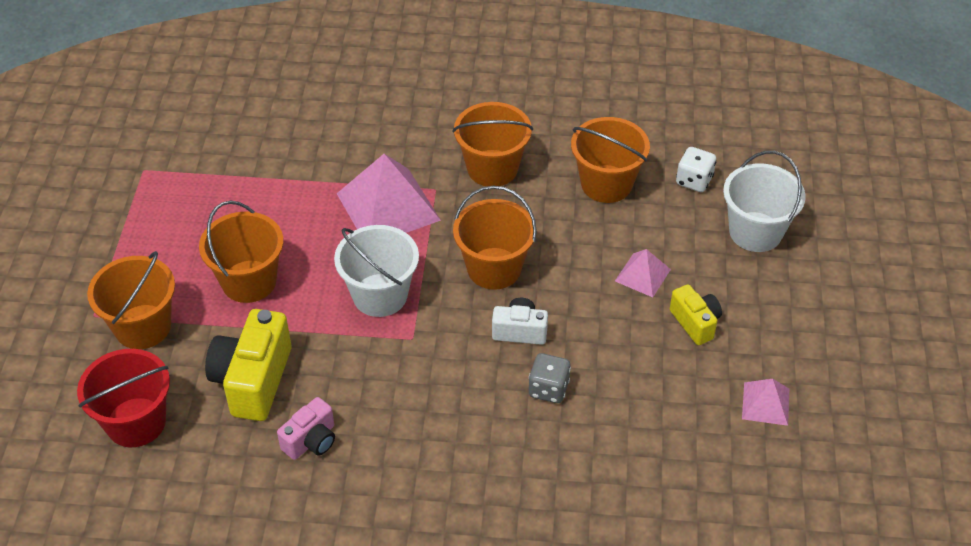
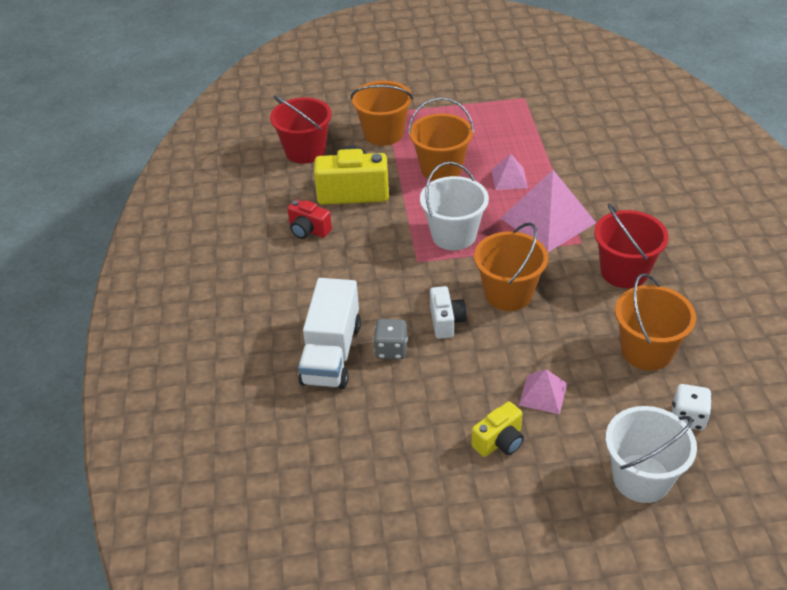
camera: 80 degrees right, 5 degrees down
(311, 441) = (308, 230): pink camera -> red camera
(492, 168) = (624, 271): orange bucket -> red bucket
(539, 447) = (331, 353): none -> white truck
(765, 403) = (419, 509): pink pyramid -> pink pyramid (509, 178)

